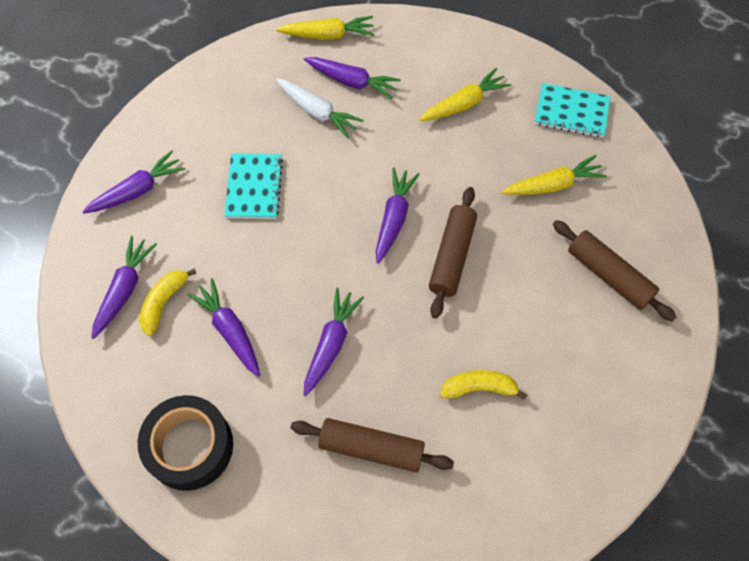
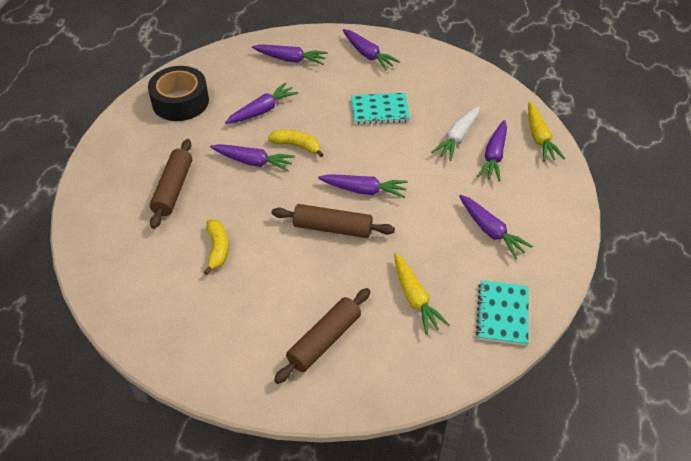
camera: 85 degrees right, 15 degrees down
(164, 302) = (282, 78): yellow banana -> yellow banana (297, 145)
(464, 103) = (491, 231): yellow carrot -> purple carrot

